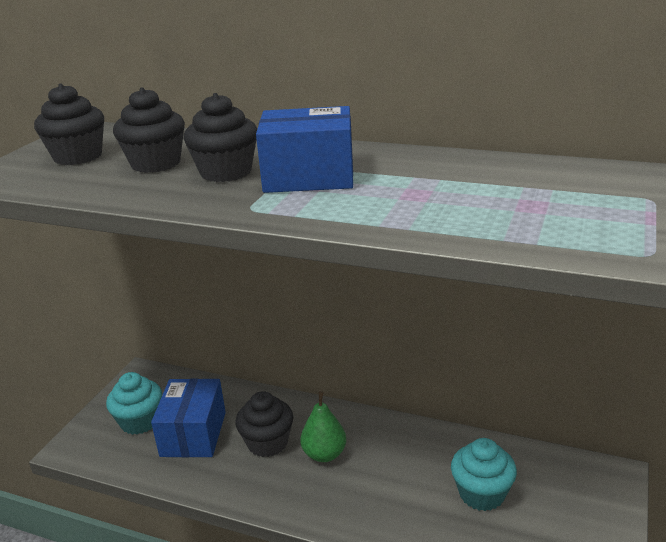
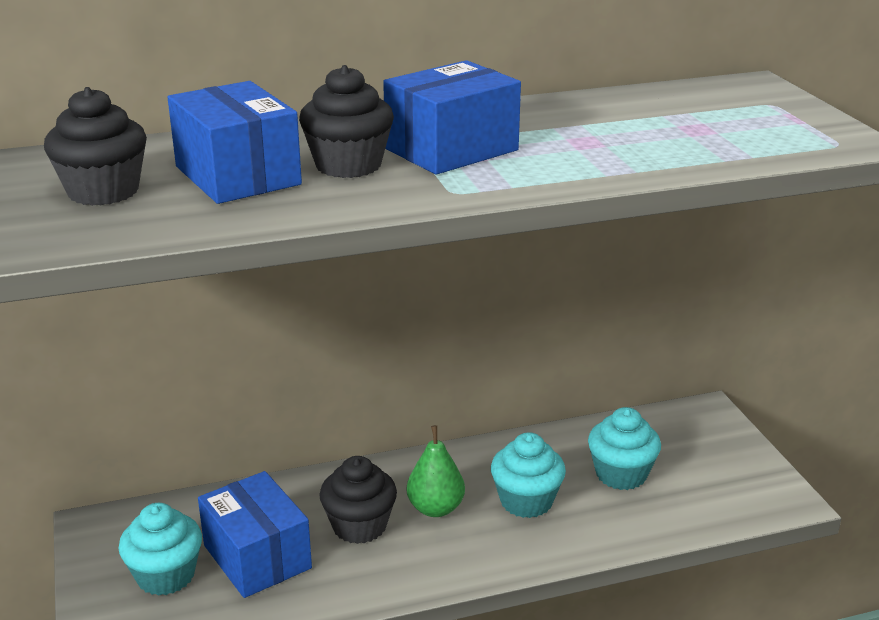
camera: 40 degrees left, 0 degrees up
(156, 163) = (237, 175): black cupcake -> blue box
(389, 479) = (526, 501): none -> turquoise cupcake

